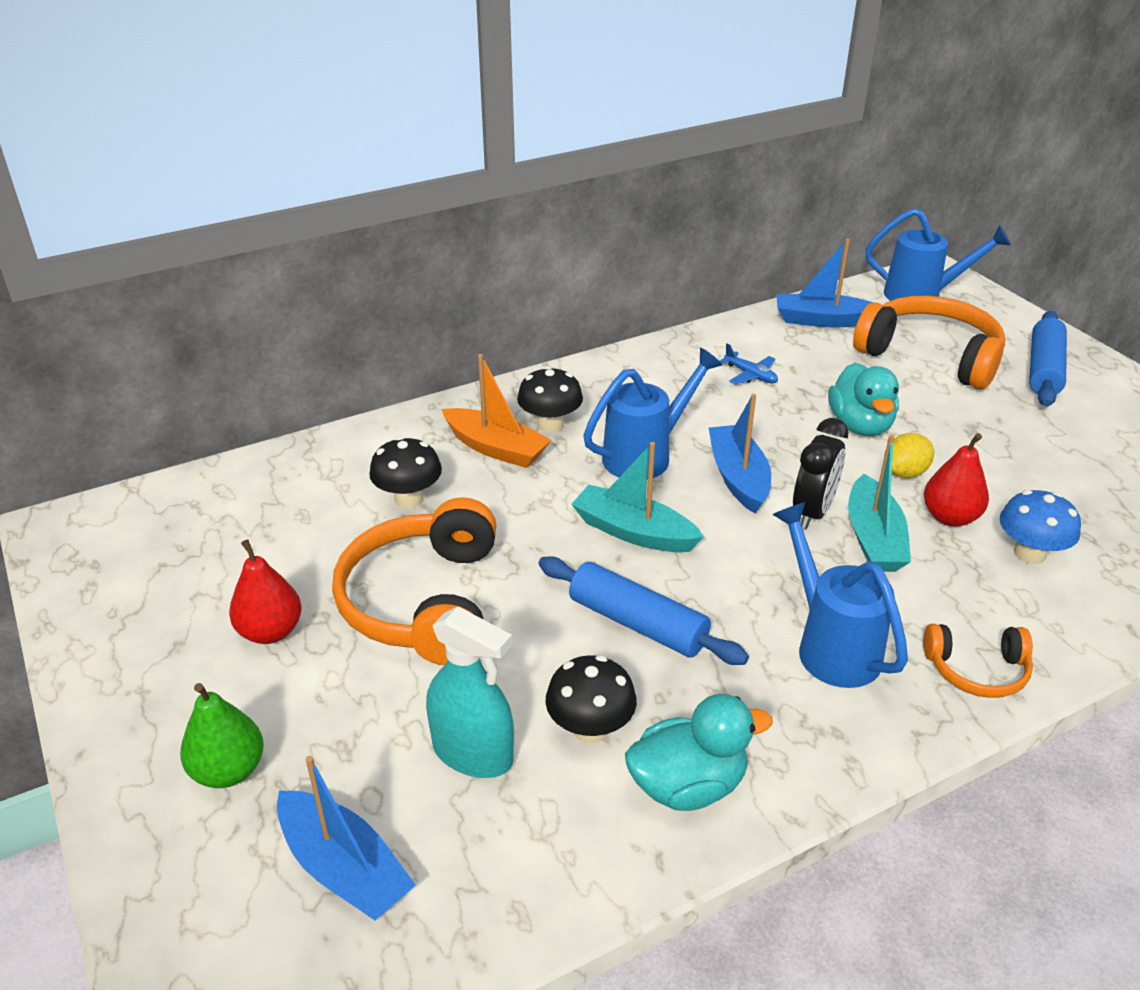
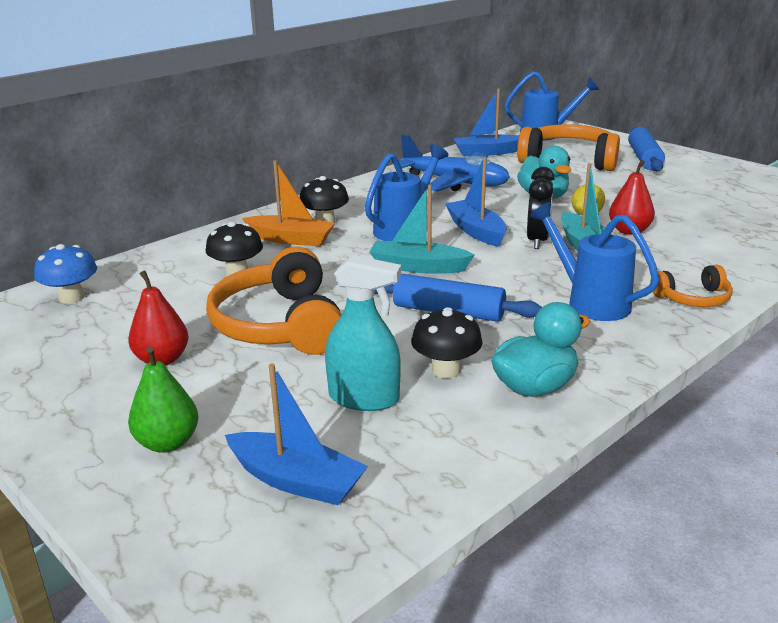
camera: 15 degrees left, 10 degrees down
(750, 375) = (455, 182): blue plane -> blue plane, size x2.47
(1029, 553) = (690, 240): blue mushroom -> blue mushroom (71, 298)

